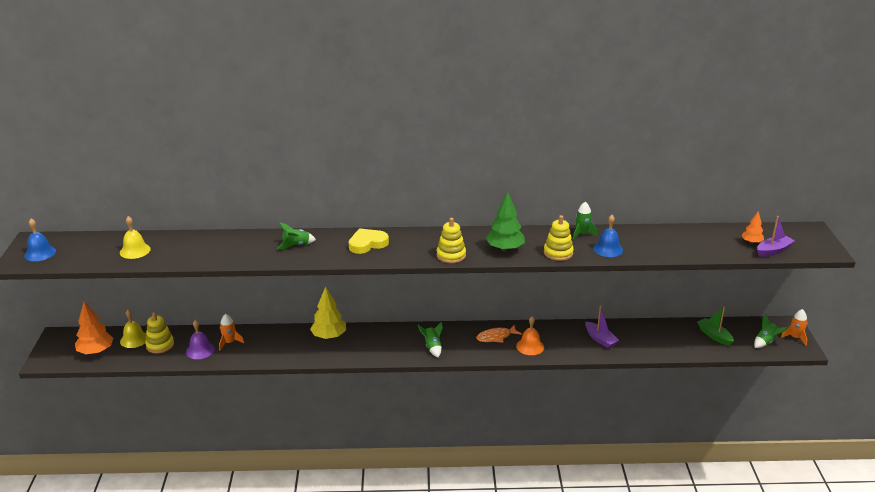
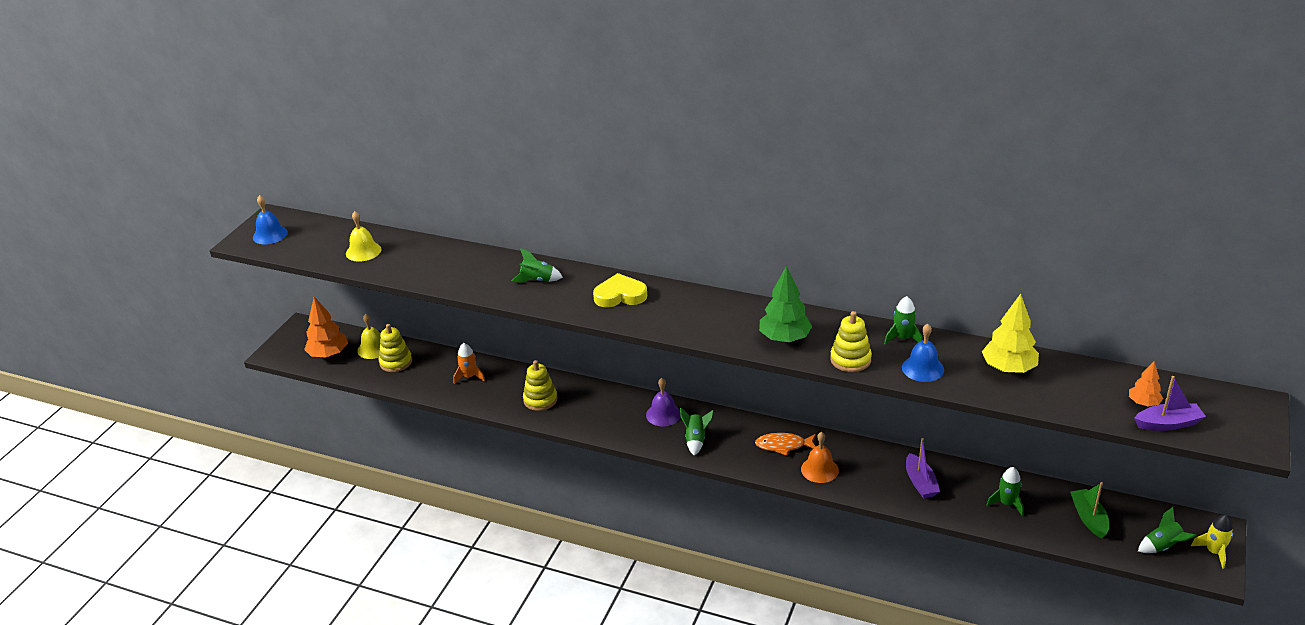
camera: 25 degrees right, 5 degrees up
(200, 350) = (433, 379): purple bell -> purple bell (663, 414)
(329, 336) = (582, 395): yellow tree -> yellow tree (1008, 368)
(451, 255) = (710, 333): yellow stacking toy -> yellow stacking toy (540, 400)
(661, 339) = (1006, 503): none -> green rocket
(795, 338) = (1214, 552): orange rocket -> yellow rocket

